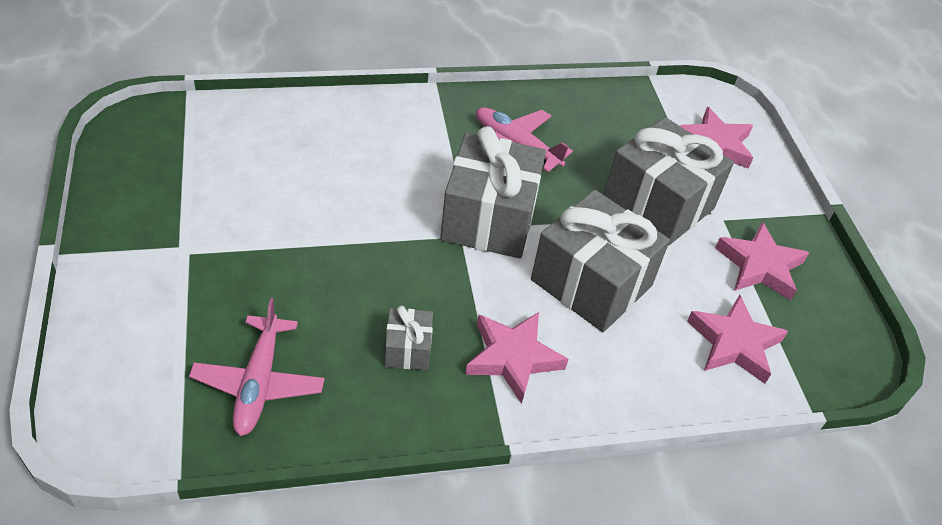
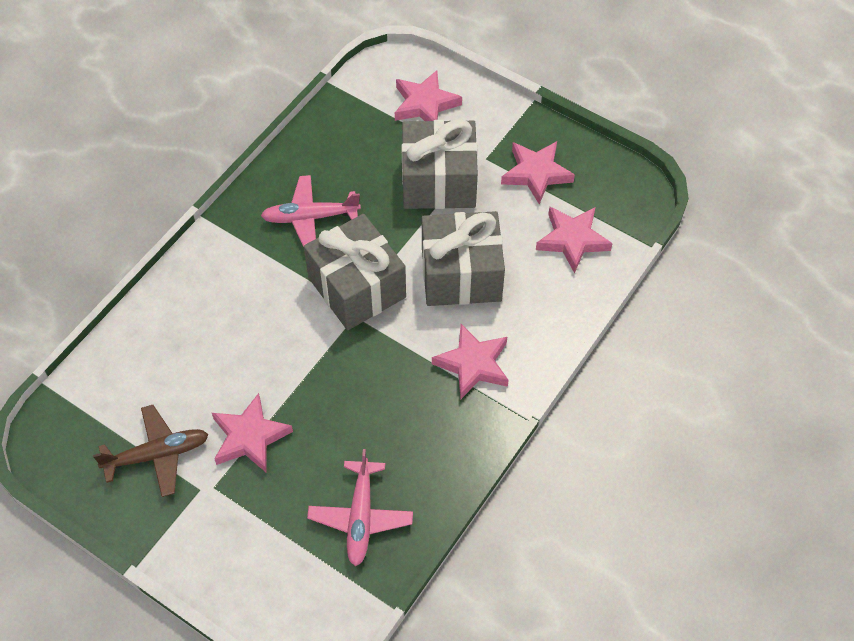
camera: 40 degrees left, 10 degrees up
(186, 197) = (157, 454): none -> brown plane
(259, 383) = (361, 517): pink plane -> pink plane turned 45 degrees clockwise
(263, 245) = (250, 437): none -> pink star
(408, 349) = (413, 416): grey gift -> none

